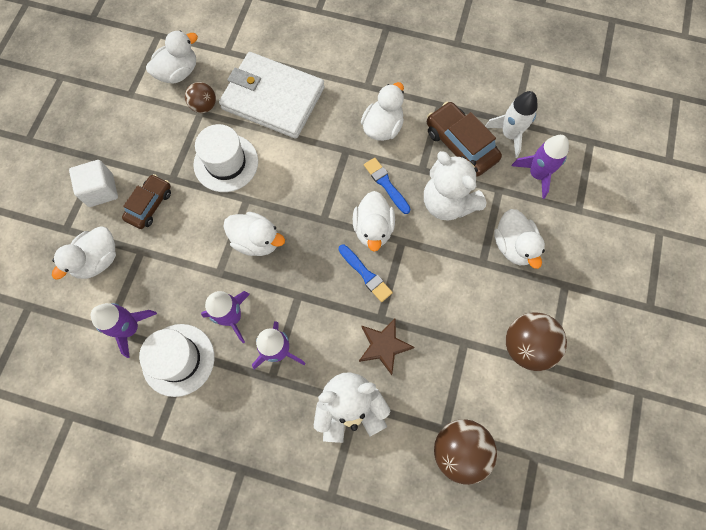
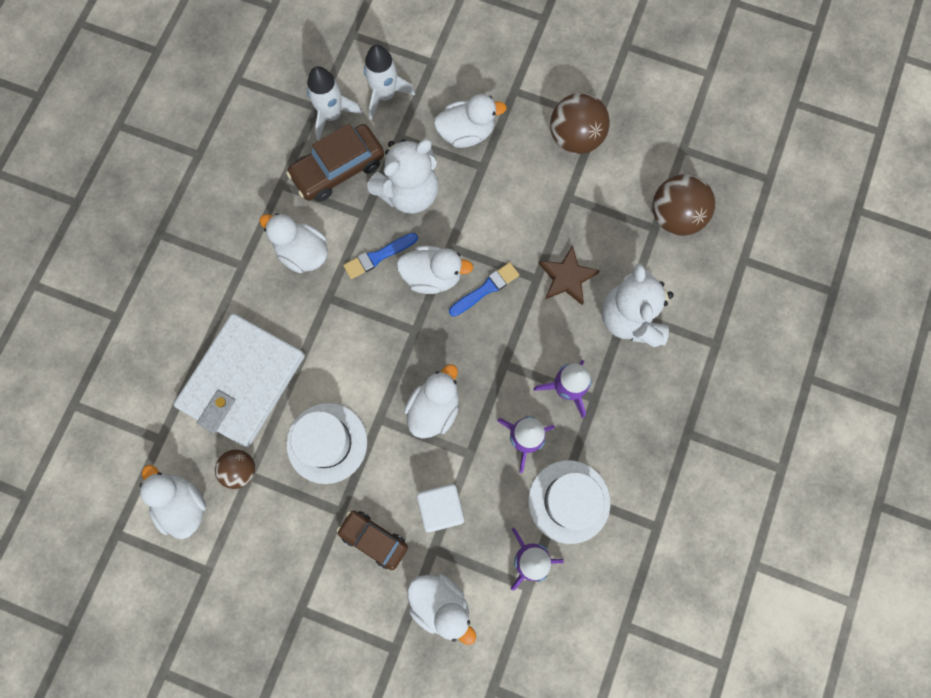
camera: 85 degrees left, 5 degrees up
(101, 190) = (346, 604): white cube -> white cube (441, 508)
(537, 174) = (385, 95): purple rocket -> white rocket

